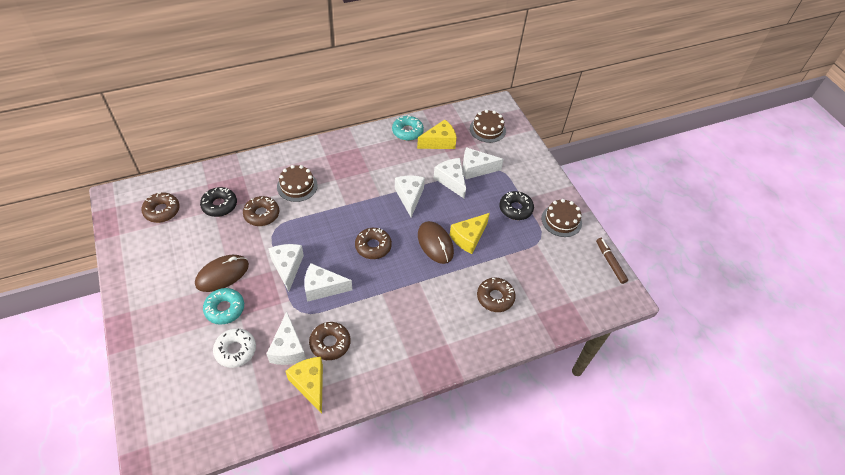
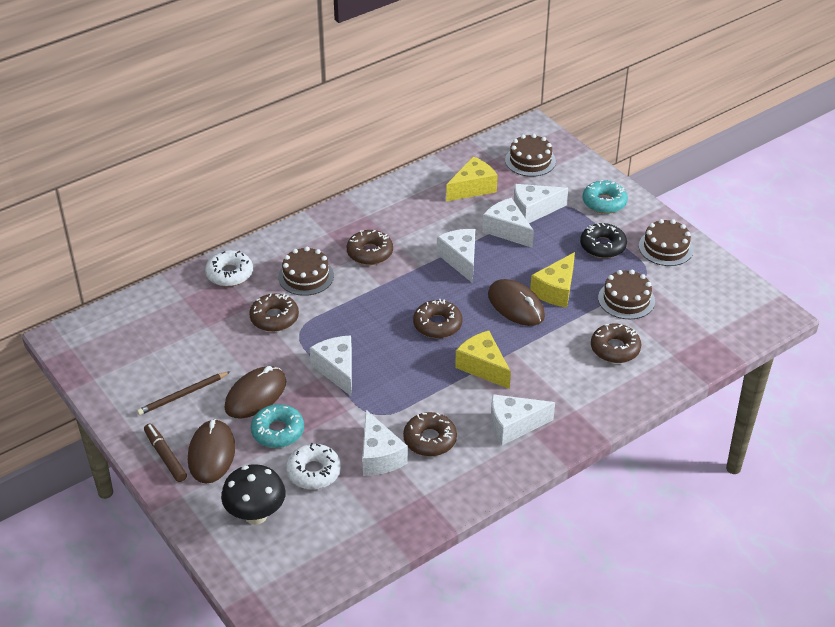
camera: 10 degrees left, 10 degrees down
(162, 211) = (138, 340): brown donut -> brown donut (370, 253)
(170, 316) = (211, 454): none -> brown mouse
(172, 262) = (182, 395): none -> brown pencil
(179, 378) = (256, 515): none -> black mushroom
(219, 205) = (212, 319): black donut -> none
(246, 172) = (229, 274): none -> white donut
(310, 384) = (424, 487): yellow cheese -> yellow cheese (483, 367)
(322, 288) = (393, 383): white cheese -> white cheese (513, 425)
(407, 132) = (425, 184): turquoise donut -> turquoise donut (604, 202)
(518, 257) = (626, 299): none -> brown cake
(610, 262) = (743, 282): brown marker -> brown marker (165, 456)

